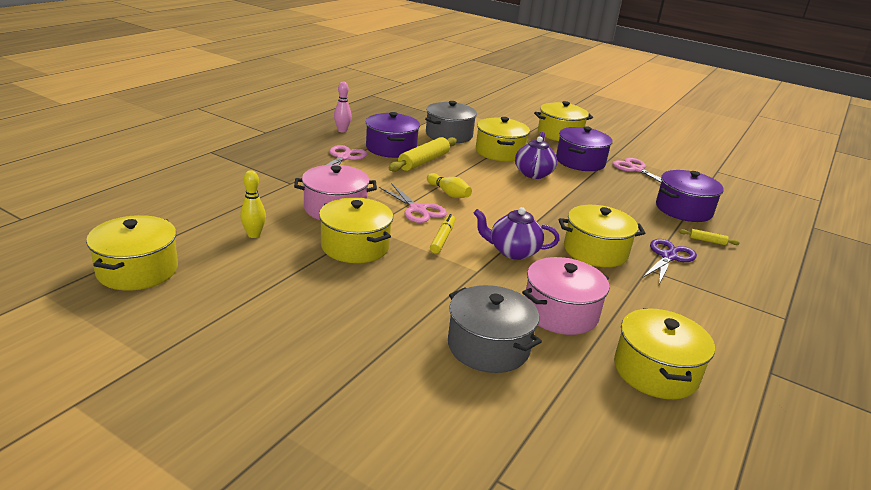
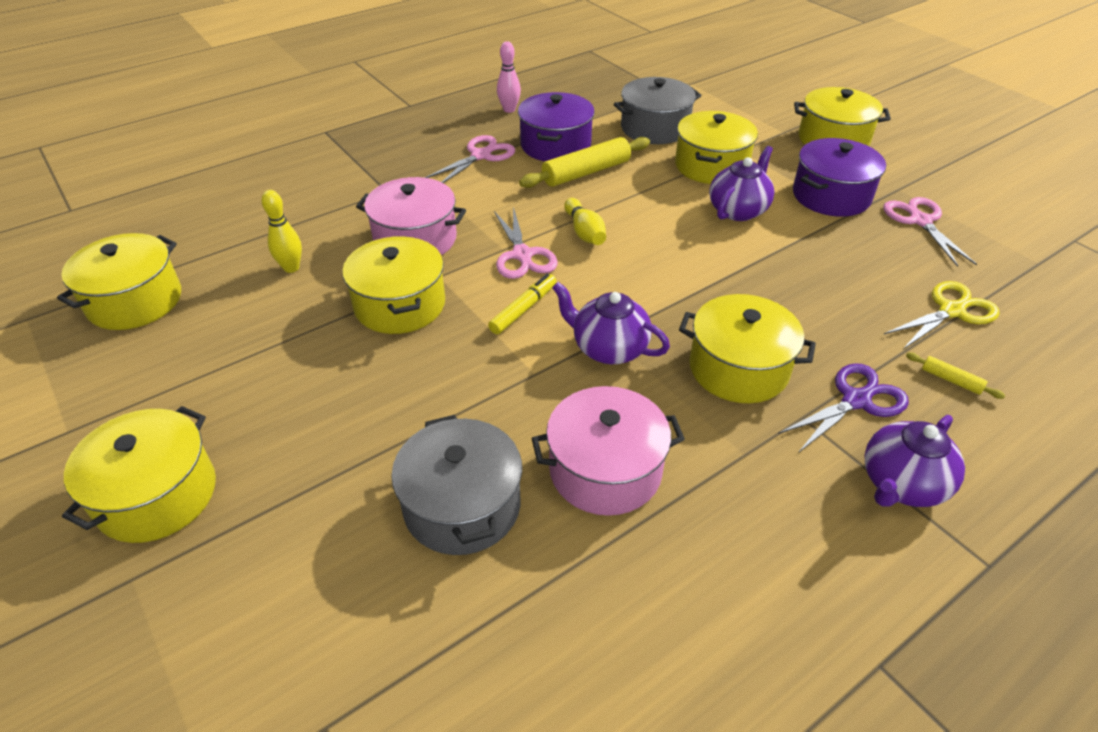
camera: 25 degrees right, 15 degrees up
(655, 371) = (680, 611): yellow pot -> yellow pot (157, 495)
(683, 209) = (951, 311): purple pot -> yellow scissors
(719, 291) = (901, 484): none -> purple teapot

